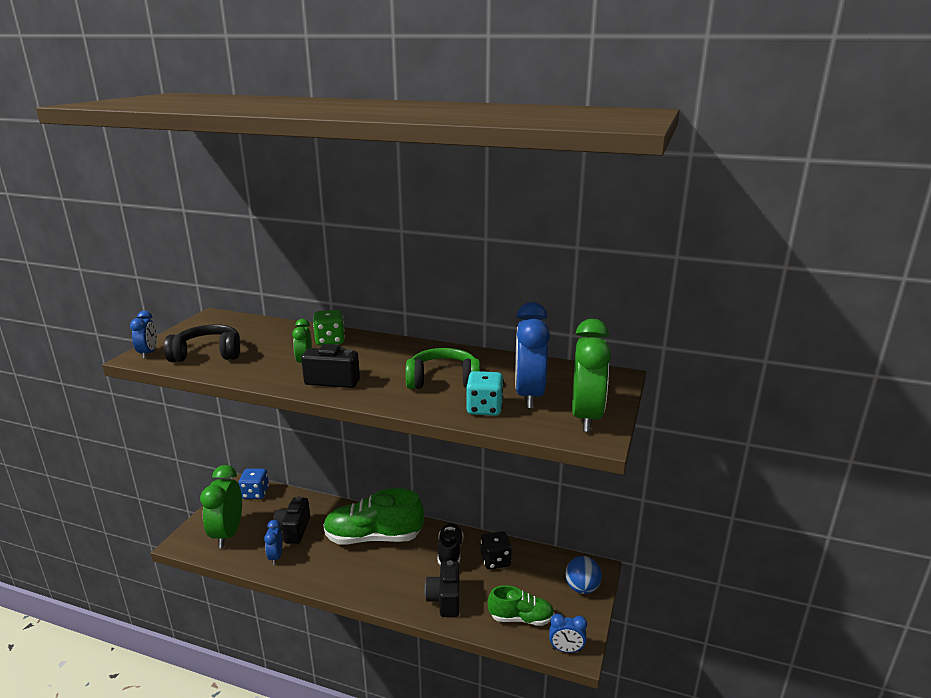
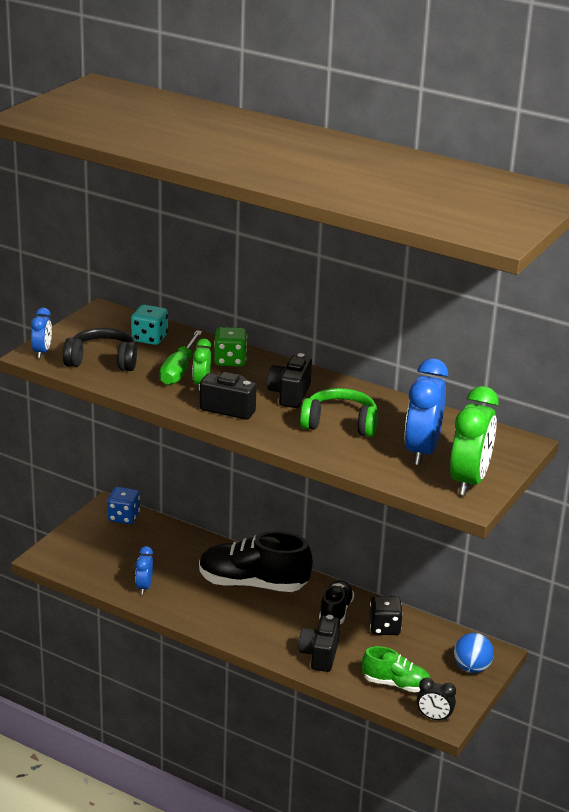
camera: 10 degrees right, 5 degrees up
(228, 534) = (92, 556): green clock -> none
(282, 354) = (179, 370): none -> green screwdriver
(293, 530) = (165, 563): black camera -> black camera (289, 394)
(373, 537) = (253, 584): green shoe -> black shoe
(484, 408) = (372, 459): turquoise dice -> turquoise dice (149, 338)
(566, 649) = (434, 717): blue clock -> black clock

